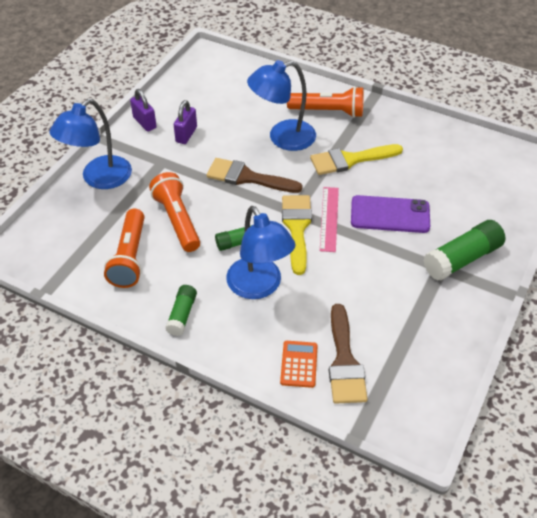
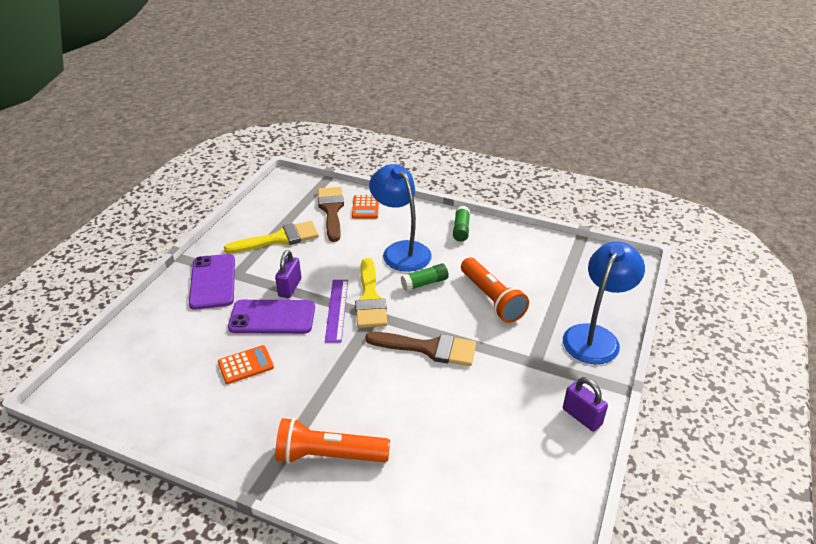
camera: 175 degrees right, 10 degrees down
(130, 257) = (523, 265): orange flashlight -> none
(186, 134) = (519, 402): purple padlock -> purple padlock (290, 287)
(282, 138) = (392, 405): blue lamp -> none
(329, 218) = (337, 309): pink ruler -> purple ruler
(350, 160) = (306, 379): yellow brush -> yellow brush (279, 239)
(403, 173) = (245, 365): none -> orange calculator
(462, 259) = (213, 281): green glue stick -> purple phone

